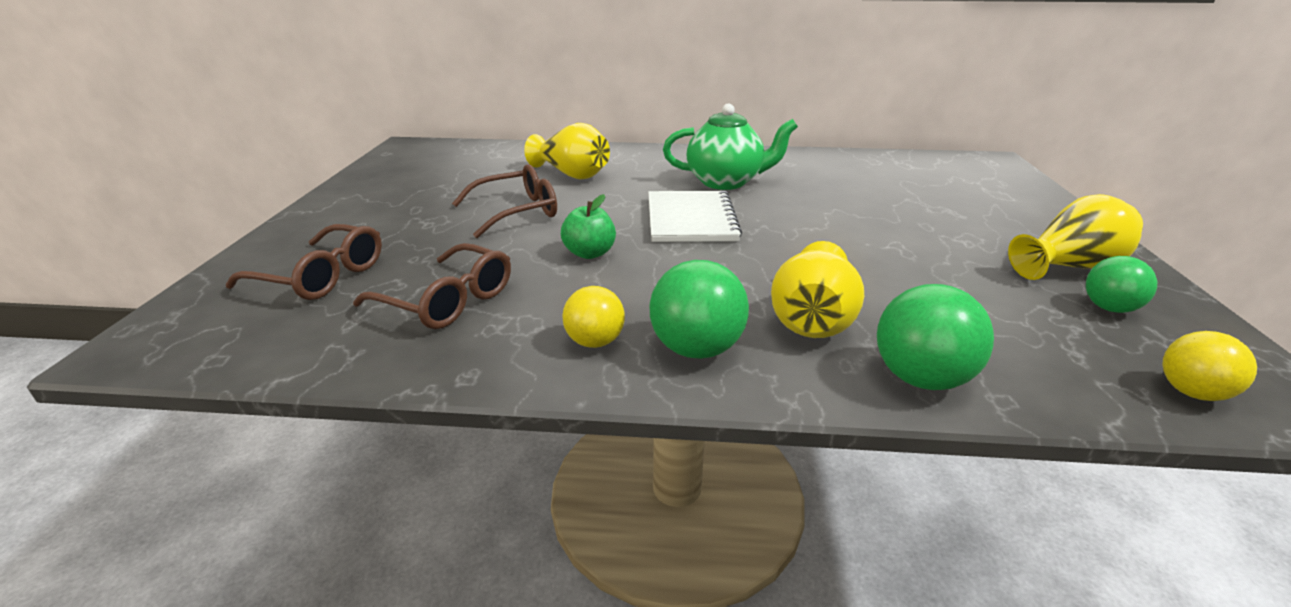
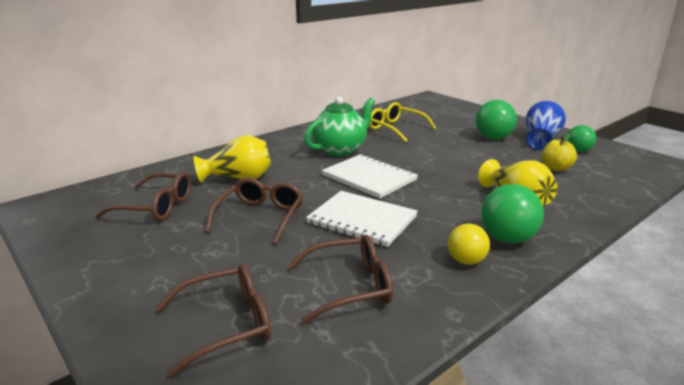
camera: 45 degrees left, 5 degrees down
(468, 173) = (156, 207): none -> brown glasses
(589, 253) = (362, 220): green apple -> white notebook
(847, 181) = (395, 129): none -> yellow glasses
(920, 378) = (587, 206): green ball -> green ball (493, 138)
(993, 311) = (555, 168): none -> yellow apple
(1068, 267) = (541, 139): yellow vase -> blue vase
(1191, 392) = (643, 171): yellow ball -> none

